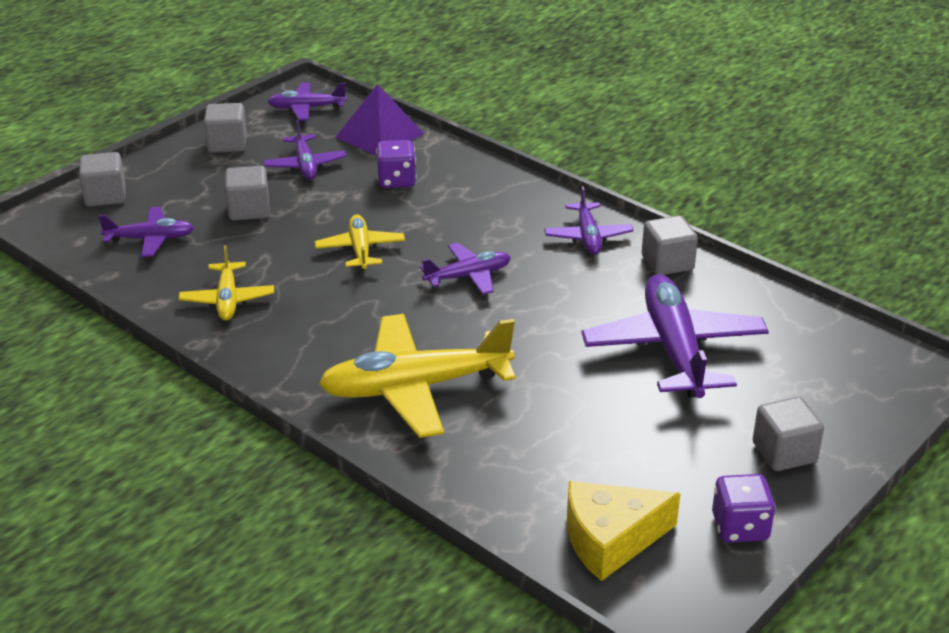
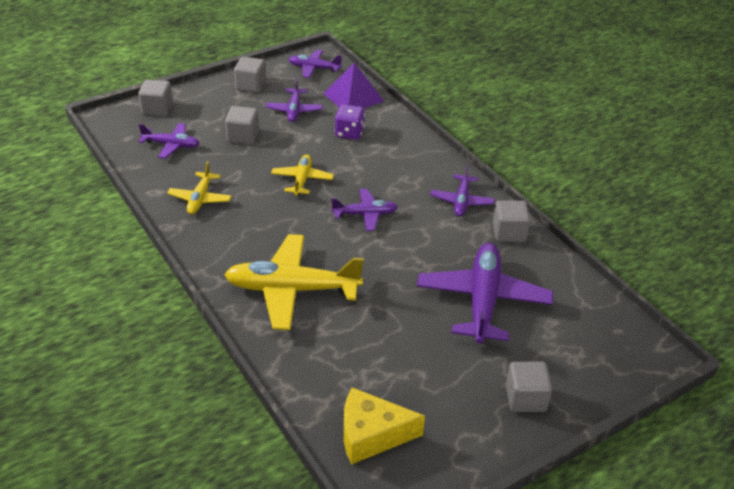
camera: 15 degrees right, 5 degrees up
(740, 527) = (467, 448): purple dice -> none

